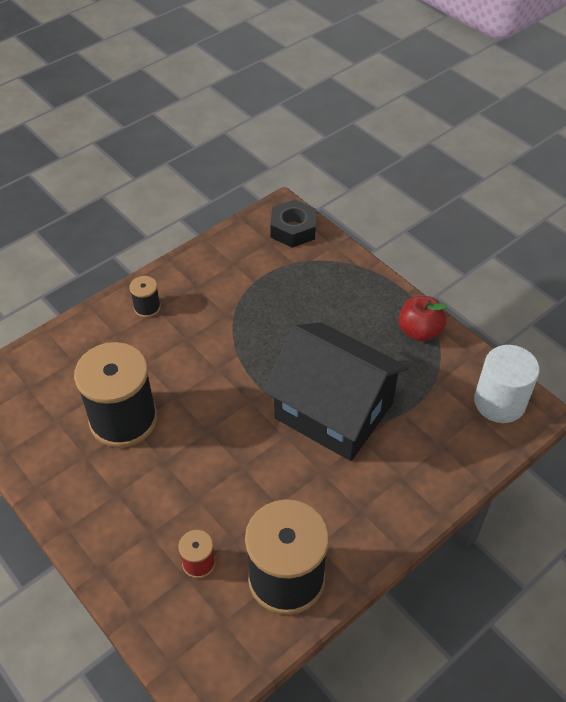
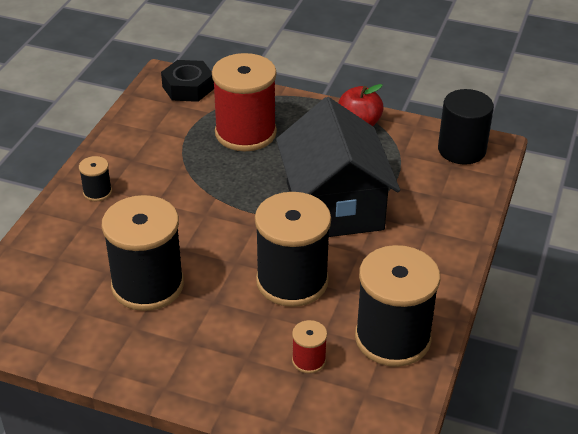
camera: 30 degrees left, 10 degrees down
(241, 473) = (292, 281): none -> black spool
(310, 298) = (245, 133): none -> red spool
(334, 411) = (334, 206): black house -> black house turned 75 degrees clockwise
(499, 402) = (461, 150): white cylinder -> black cylinder

